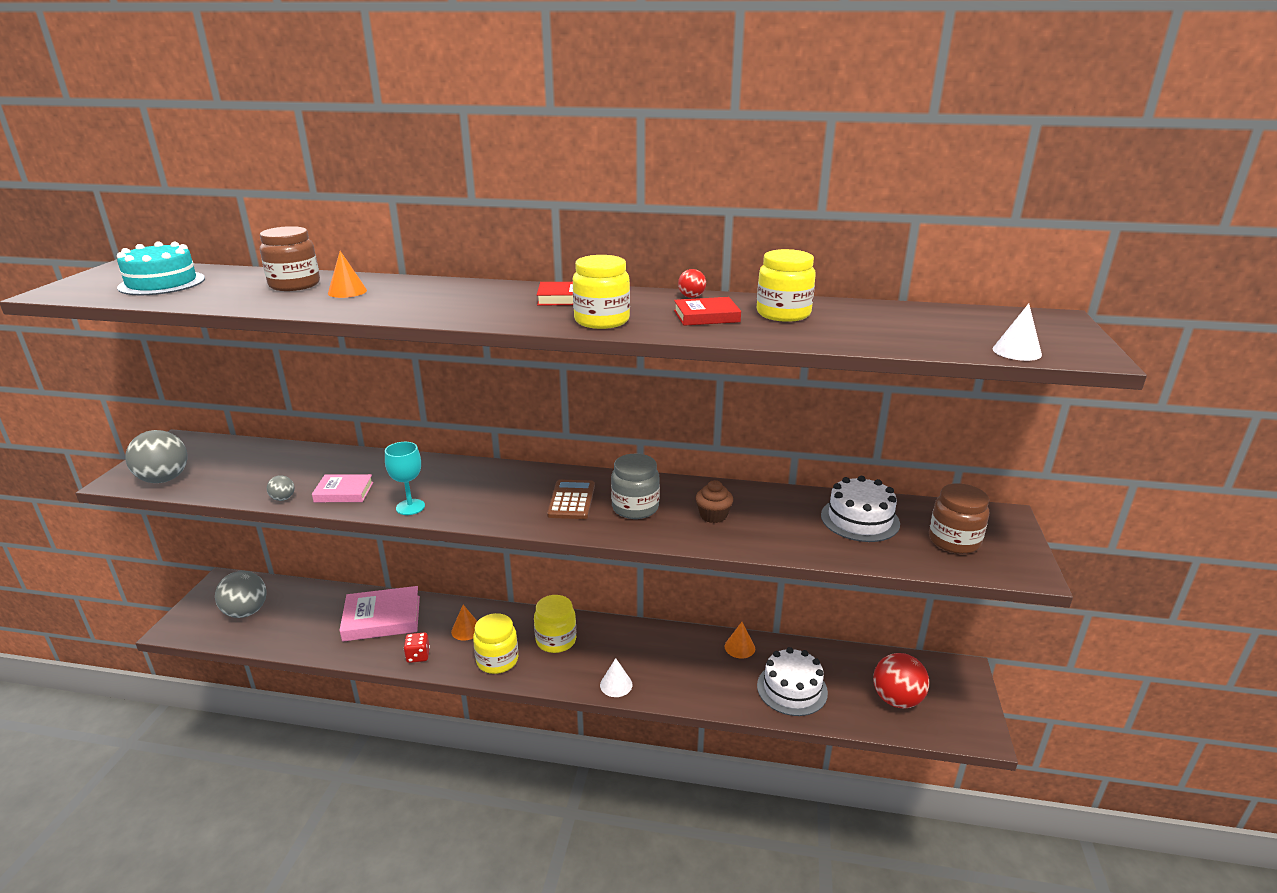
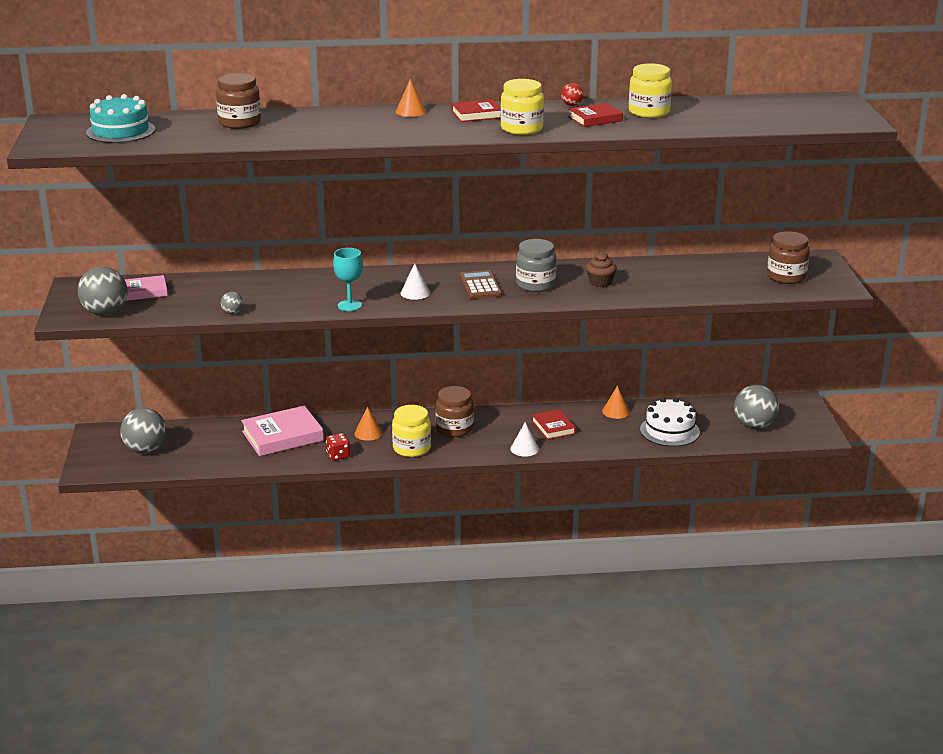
camera: 15 degrees left, 0 degrees up
(344, 492) = (281, 302): pink book -> pink book (145, 291)
(347, 291) = (293, 124): orange cone -> orange cone (410, 111)
(556, 640) = (454, 429): yellow jar -> brown jar
(661, 658) = (553, 427): none -> red book
(860, 519) = (713, 272): white cake -> none
(896, 699) = (754, 425): red ball -> grey ball
(1016, 351) = (816, 124): white cone -> white cone (415, 293)

